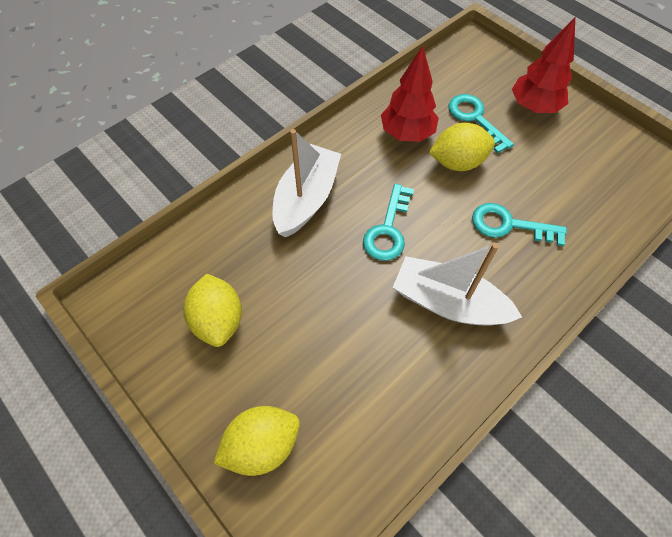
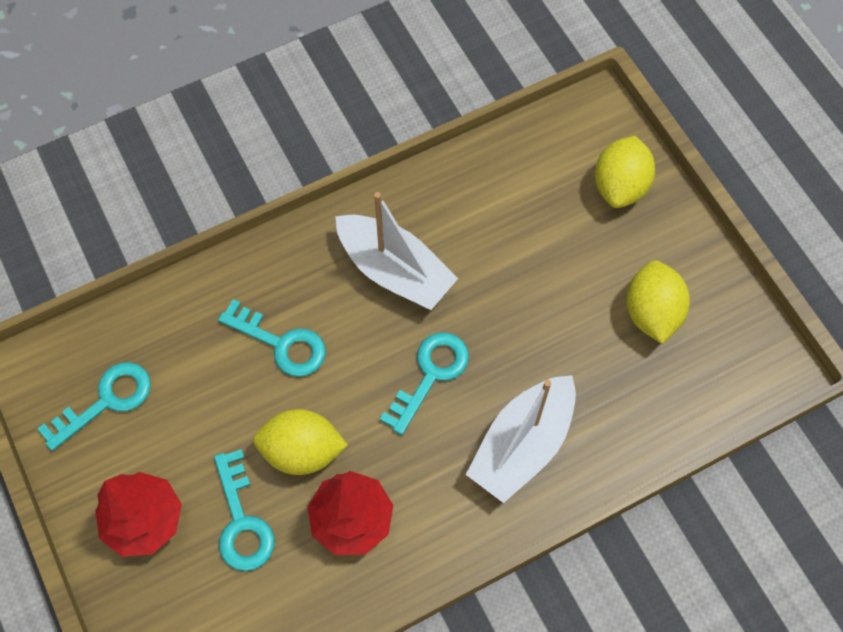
camera: 165 degrees left, 5 degrees up
(262, 445) = (620, 186): yellow lemon -> yellow lemon turned 60 degrees counterclockwise
(605, 162) = (106, 401): none -> turquoise key

